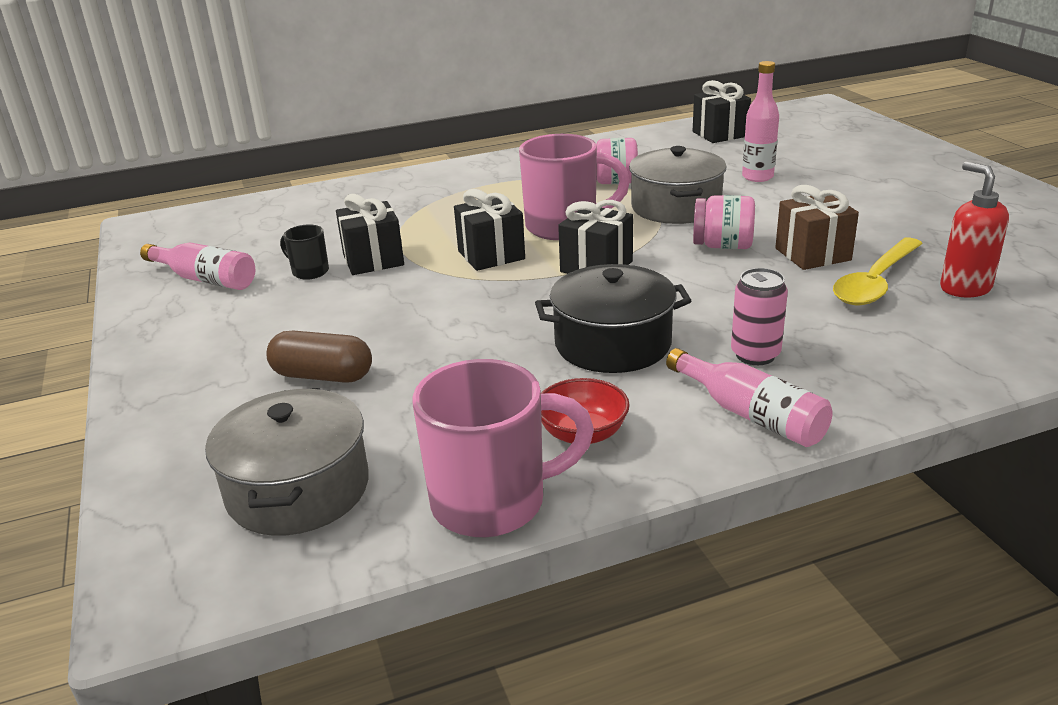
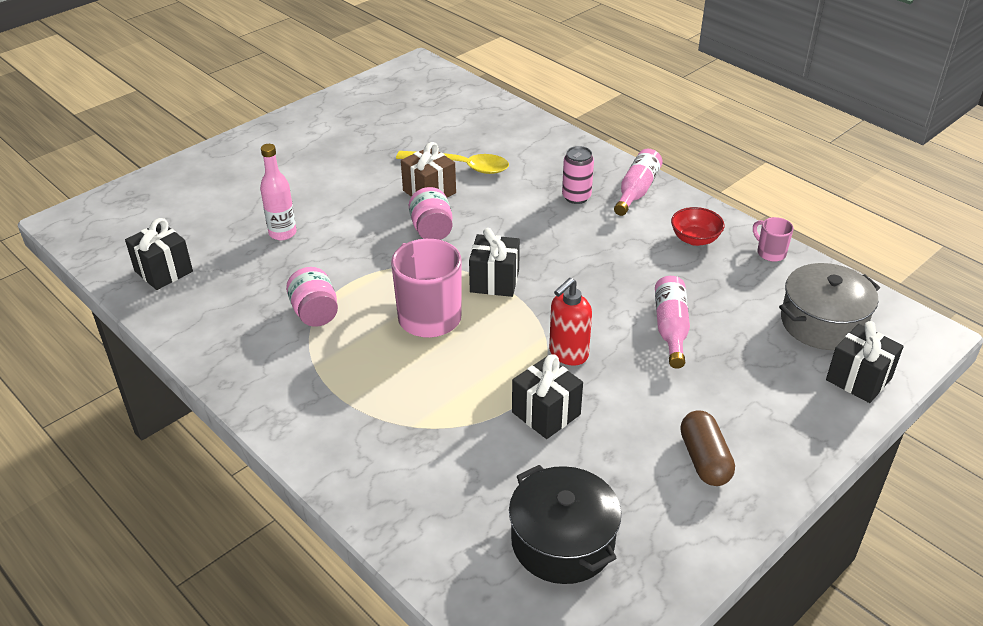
camera: 115 degrees left, 10 degrees up
(205, 279) = (645, 520): pink bottle -> pink bottle (671, 328)
(309, 271) = (589, 448): black mug -> none
(323, 376) = (722, 363): brown capsule -> brown capsule (704, 459)
(491, 255) = (501, 342): black gift -> black gift (858, 379)
(493, 502) = (770, 252): pink mug -> pink mug, size x0.49
(612, 343) = (598, 249): black pot -> black pot (562, 541)
(676, 207) = (364, 265): grey pot -> none
(964, 288) = (453, 138): red soap dispenser -> red soap dispenser (568, 354)

